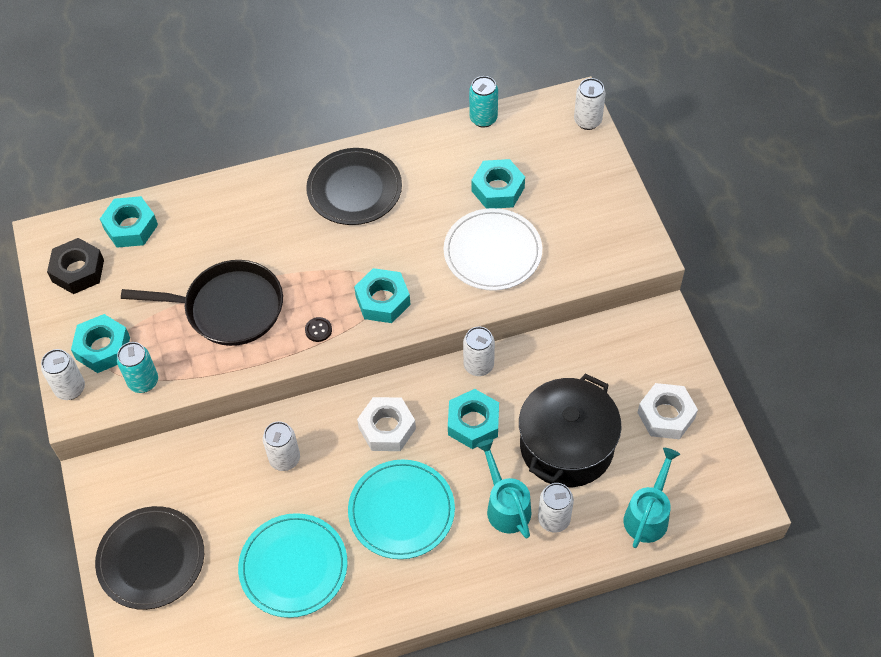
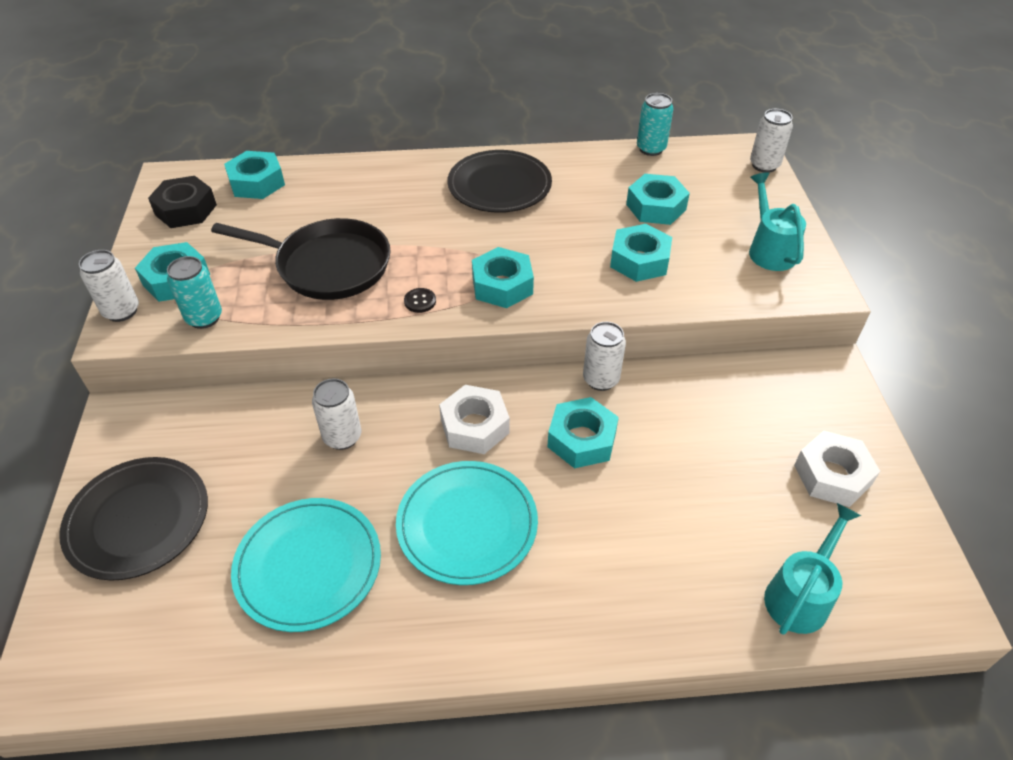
camera: 10 degrees right, 10 degrees down
(492, 252) = (639, 260): white plate -> turquoise nut
(505, 505) = (604, 544): turquoise watering can -> turquoise watering can (769, 249)
(554, 519) = (667, 575): white can -> none
(566, 446) = (697, 487): black pot -> none

